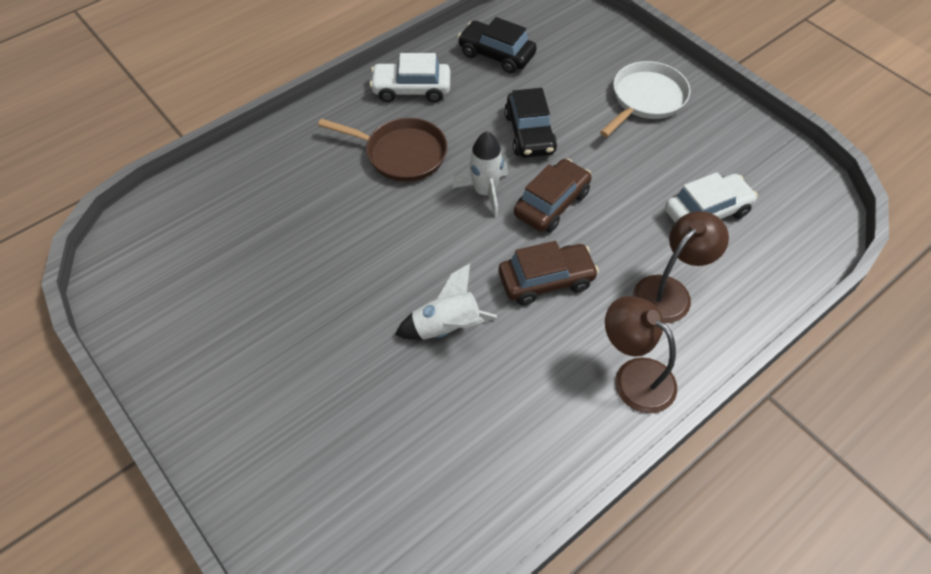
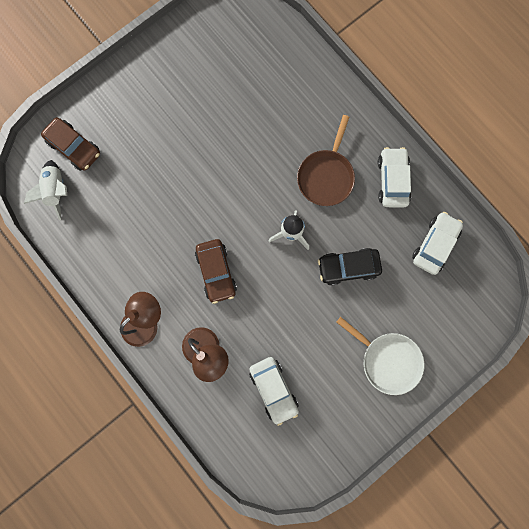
camera: 90 degrees right, 25 degrees up
(446, 327) = (182, 209): white rocket -> white rocket (56, 190)
(496, 55) = (434, 245): black car -> white car
(551, 204) = (281, 279): brown car -> brown car (74, 147)

